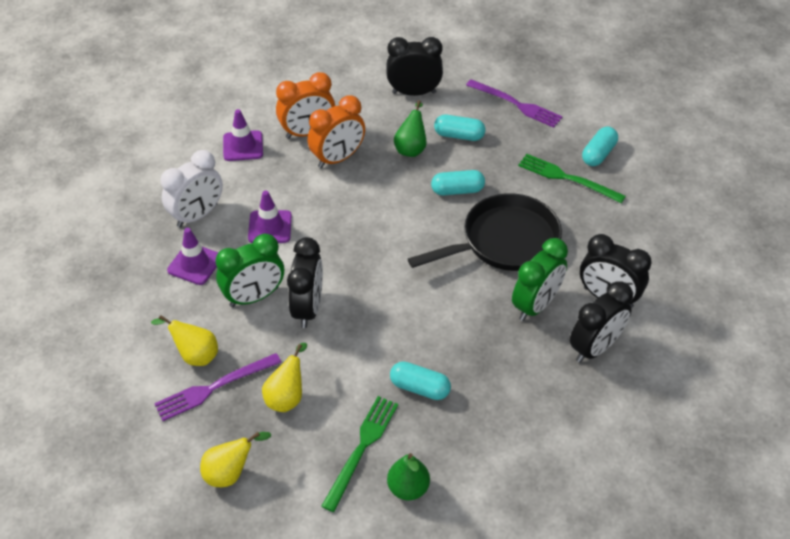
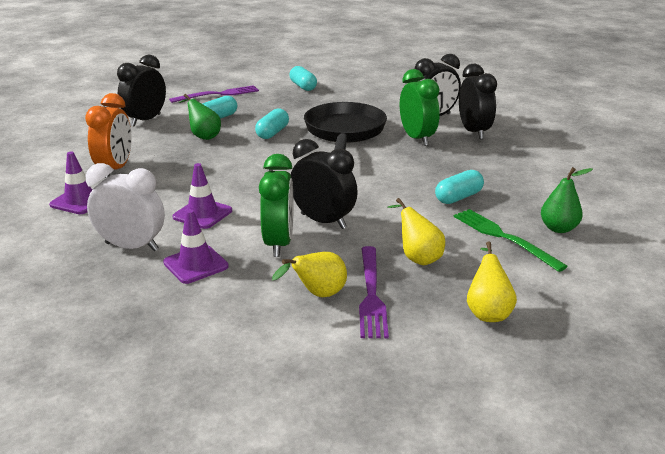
camera: 60 degrees left, 20 degrees down
(197, 215) = (132, 247): white clock -> white clock turned 60 degrees counterclockwise
(338, 158) = (168, 165): orange clock -> none
(567, 178) = (312, 99): green fork -> none

